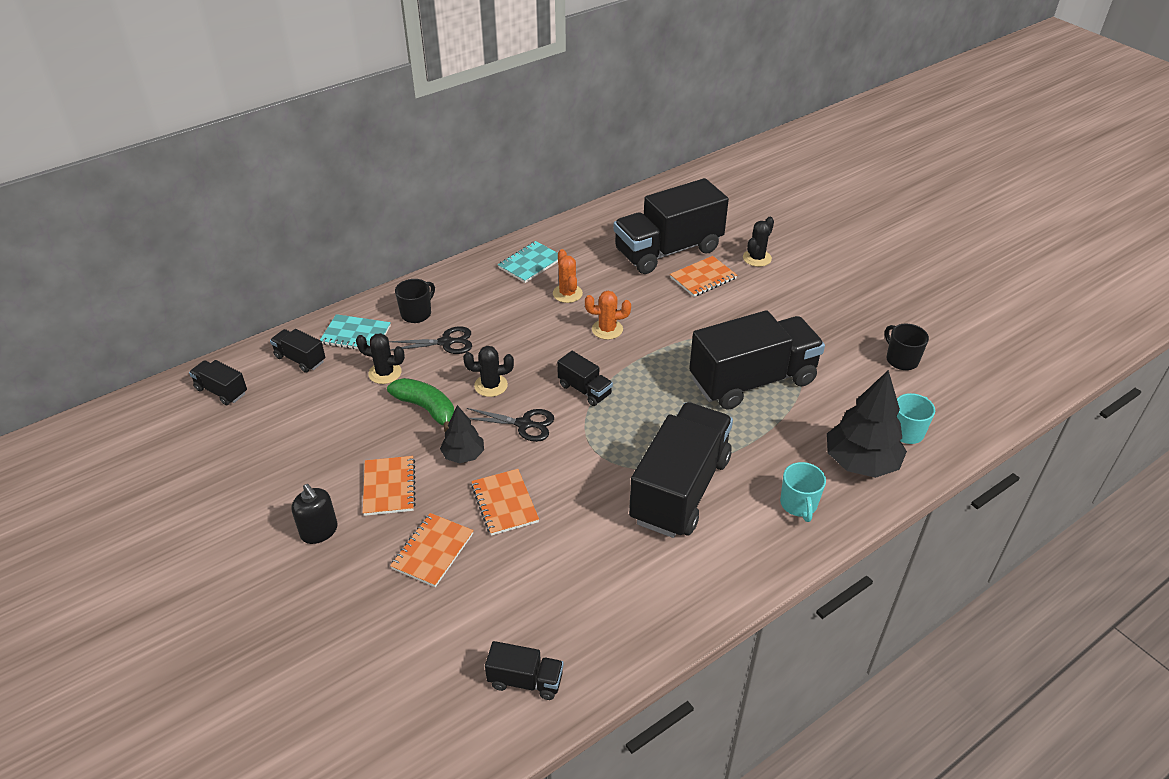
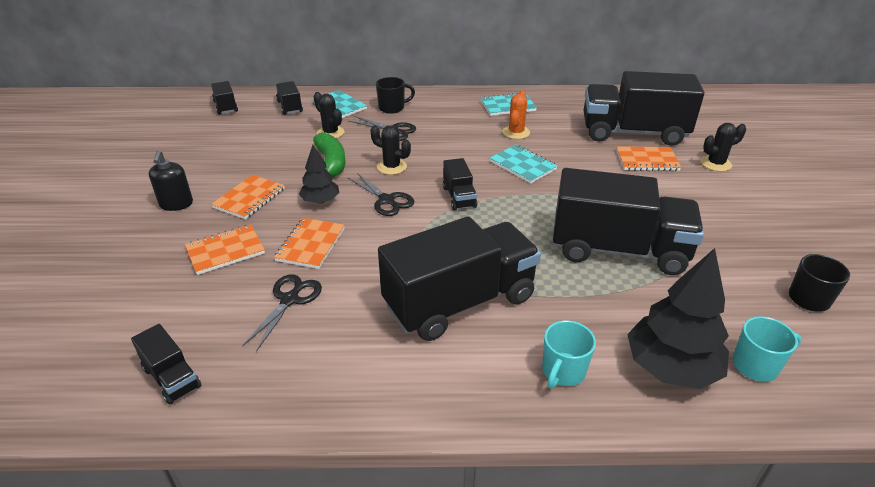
camera: 35 degrees right, 5 degrees down
(545, 562) = (290, 300): none -> black scissors
(607, 329) = (522, 165): orange cactus -> turquoise notebook

